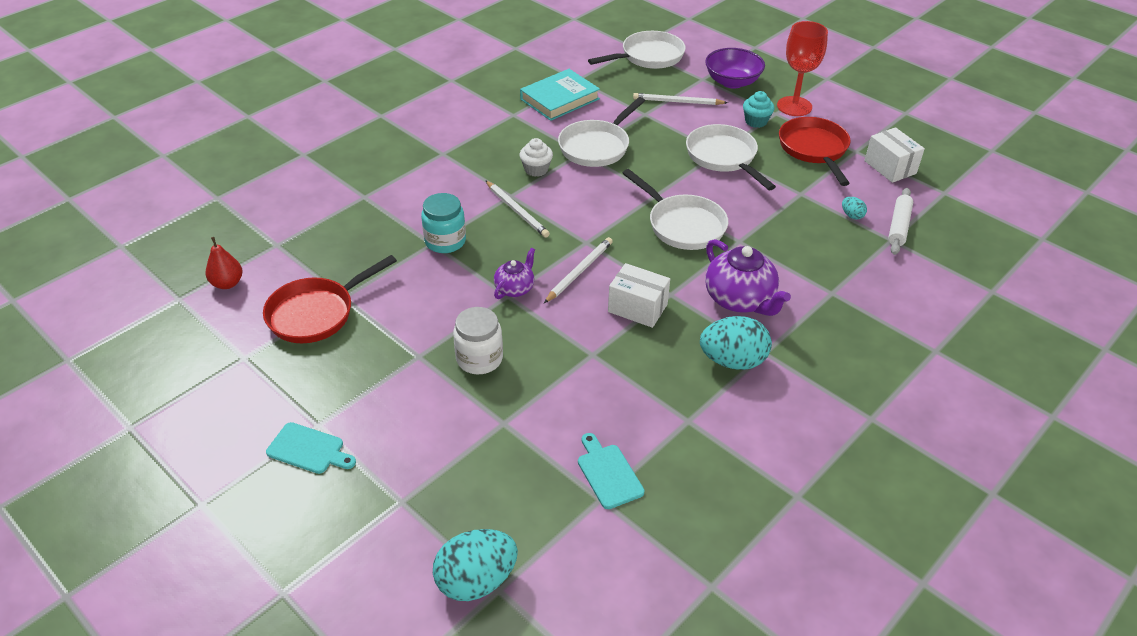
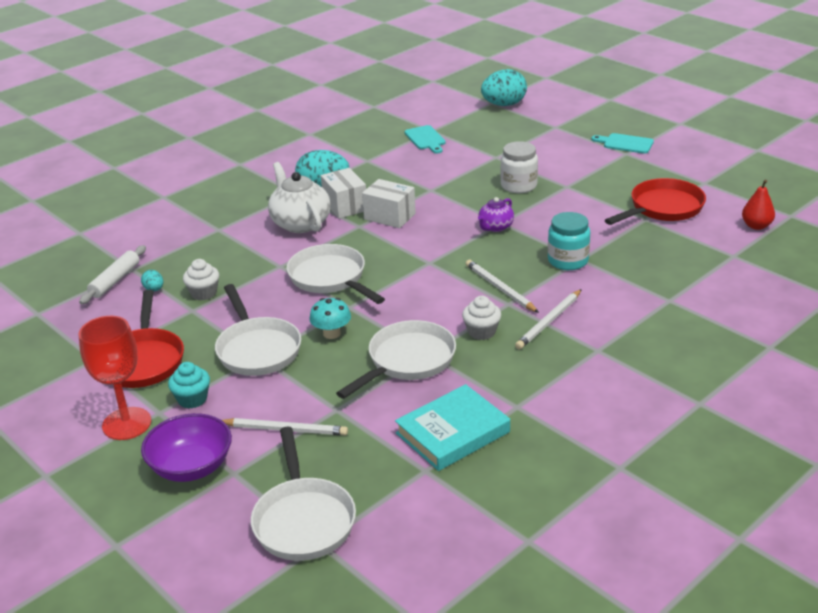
camera: 175 degrees left, 10 degrees down
(579, 271) = (437, 240): white pencil -> white pencil (549, 322)
(648, 57) = (303, 520): white pan -> white pan turned 75 degrees counterclockwise
(665, 170) = (331, 333): none -> turquoise mushroom
(740, 300) = (300, 223): purple teapot -> white teapot
(800, 211) = (204, 293): none -> white cupcake
(890, 167) = (71, 340): white box -> white box (345, 206)

